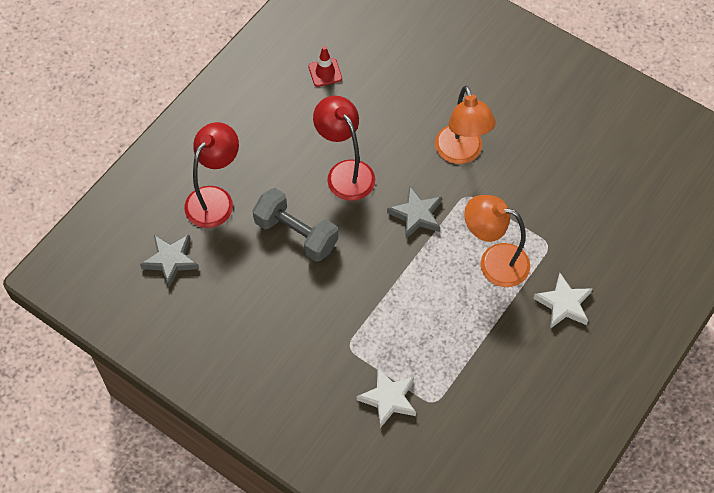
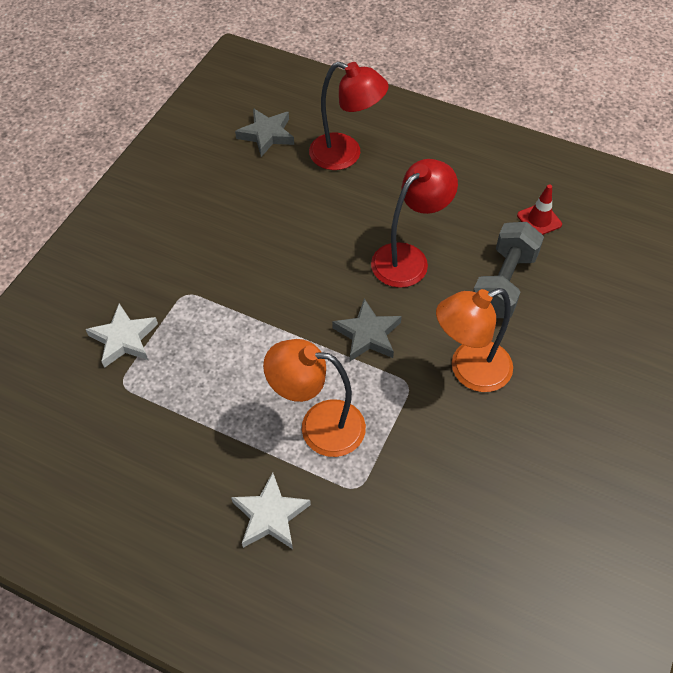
camera: 80 degrees right, 5 degrees down
(296, 234) = (317, 227): grey dumbbell -> grey dumbbell (503, 284)
(494, 262) = (319, 426): orange lamp -> orange lamp turned 90 degrees counterclockwise

